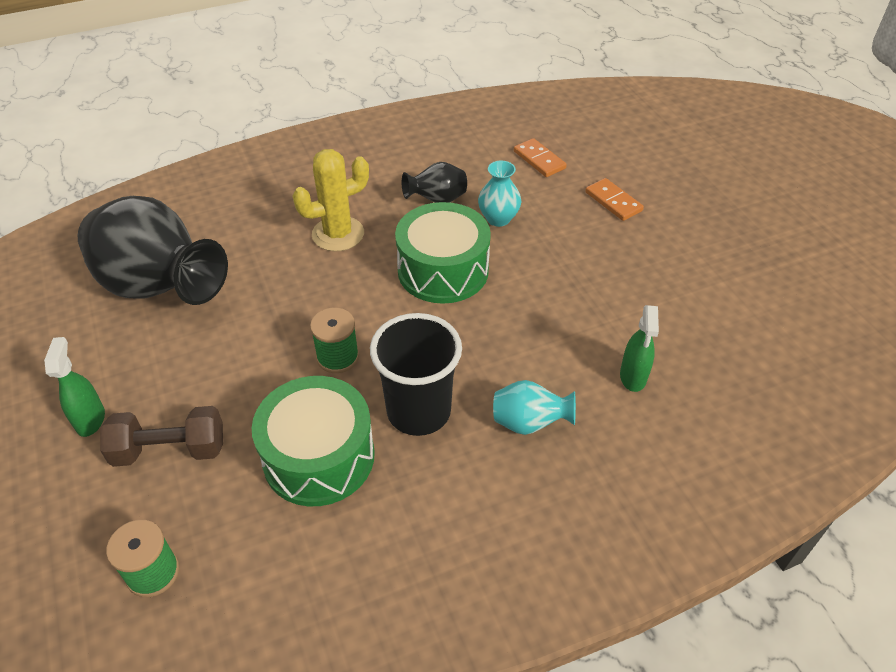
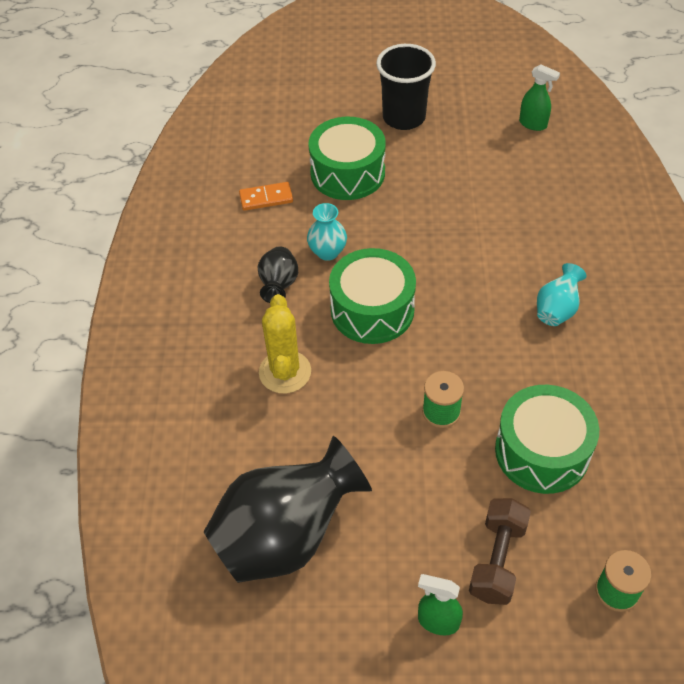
camera: 65 degrees left, 5 degrees up
(419, 411) = (521, 373): black cup -> black cup (404, 117)
(613, 201) = (347, 173): orange domino -> green drum
(633, 377) = (537, 236): green spray bottle -> green spray bottle (533, 124)

